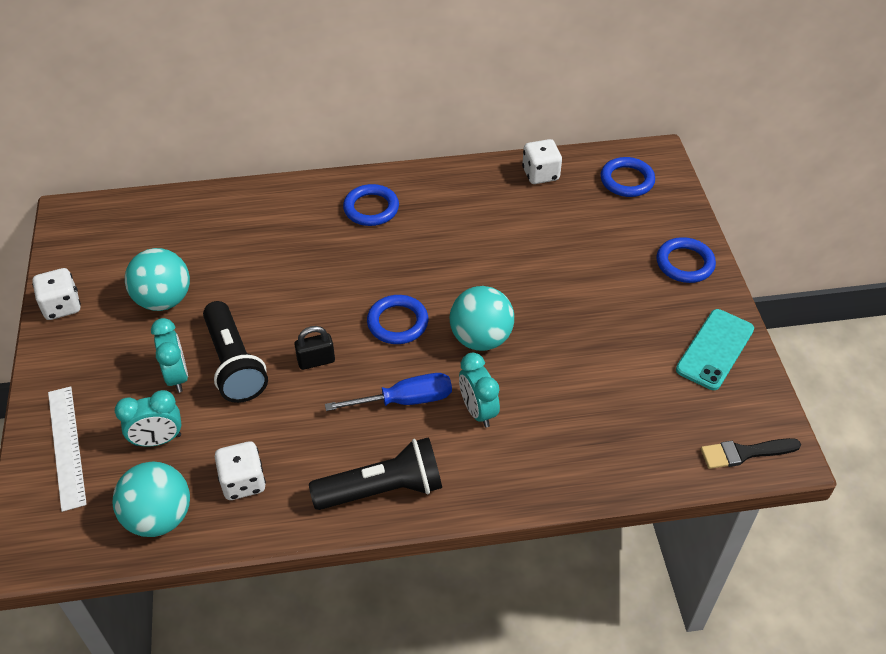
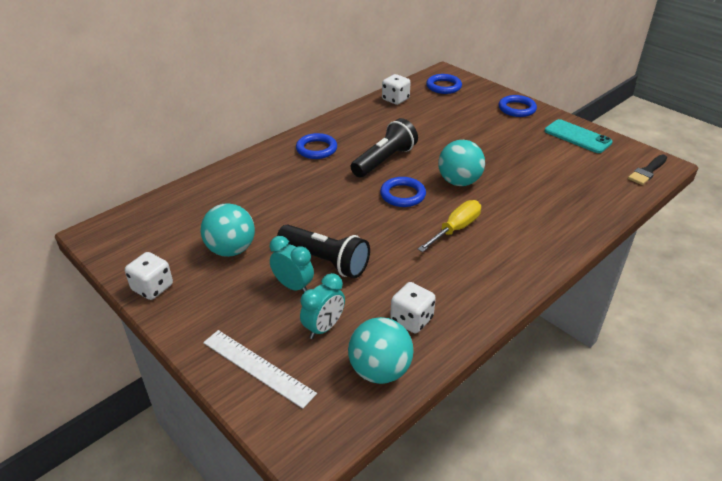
camera: 35 degrees left, 10 degrees down
(316, 361) = (377, 235): black padlock -> none
(382, 489) = (500, 278): black flashlight -> black flashlight (384, 160)
(404, 400) = (455, 229): blue screwdriver -> yellow screwdriver
(478, 411) = (501, 215): turquoise clock -> none
(715, 349) = (577, 137): turquoise phone -> turquoise phone turned 45 degrees counterclockwise

